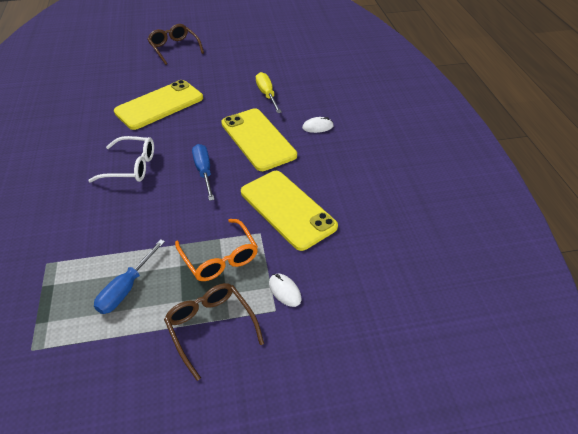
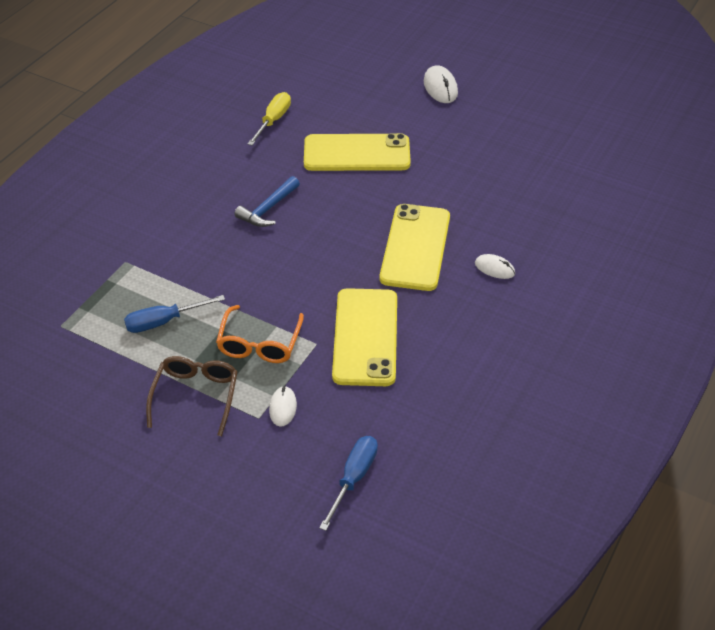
camera: 40 degrees right, 0 degrees up
(131, 166) = (268, 209): white glasses -> blue hammer
(174, 48) = (440, 87): brown glasses -> white mouse
(204, 172) = (327, 252): blue screwdriver -> blue screwdriver (353, 478)
(267, 94) = (481, 199): yellow screwdriver -> yellow screwdriver (273, 121)

